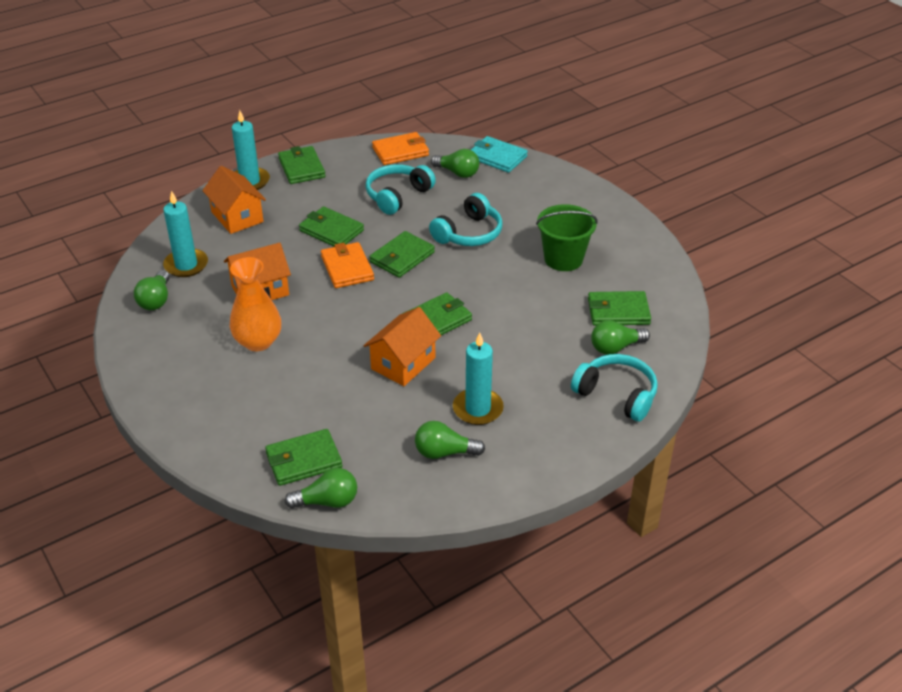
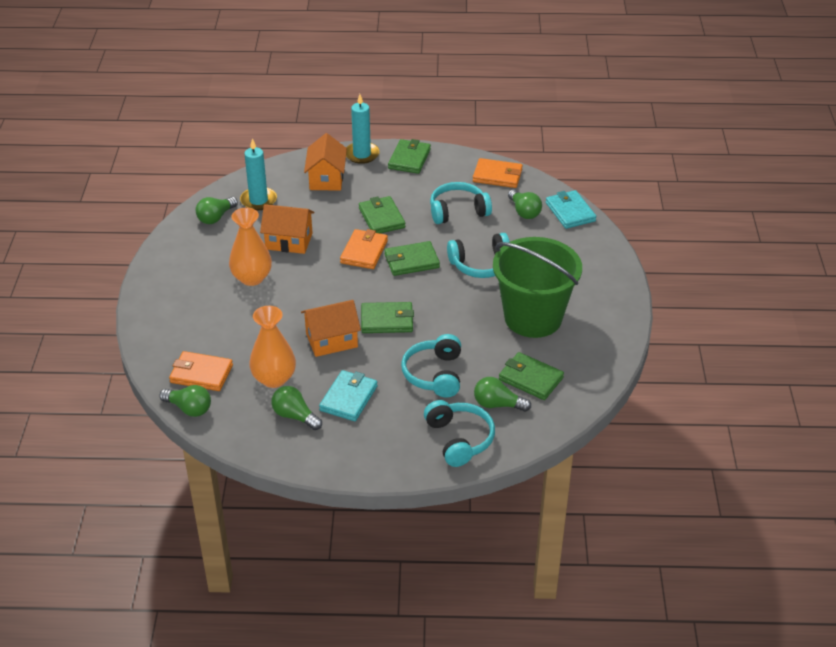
camera: 35 degrees right, 0 degrees up
(303, 460) = (201, 374): green wallet -> orange wallet
(385, 427) = (274, 378): none -> orange vase
(478, 409) = (349, 398): turquoise candle -> turquoise wallet
(532, 348) = (434, 374): none -> turquoise headphones
(563, 259) = (533, 318): green bucket -> green bucket, size x1.61

